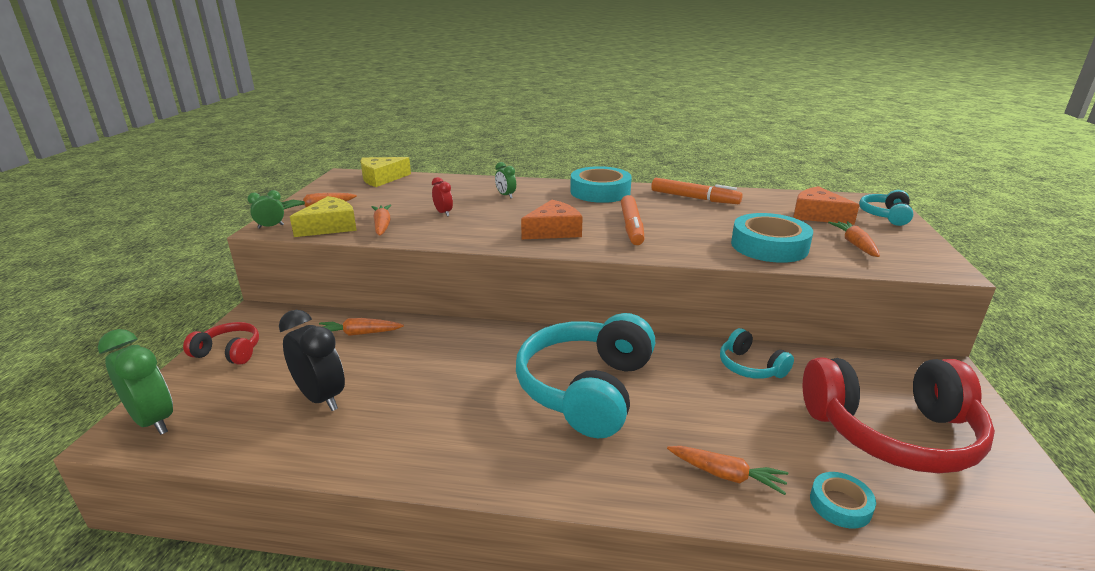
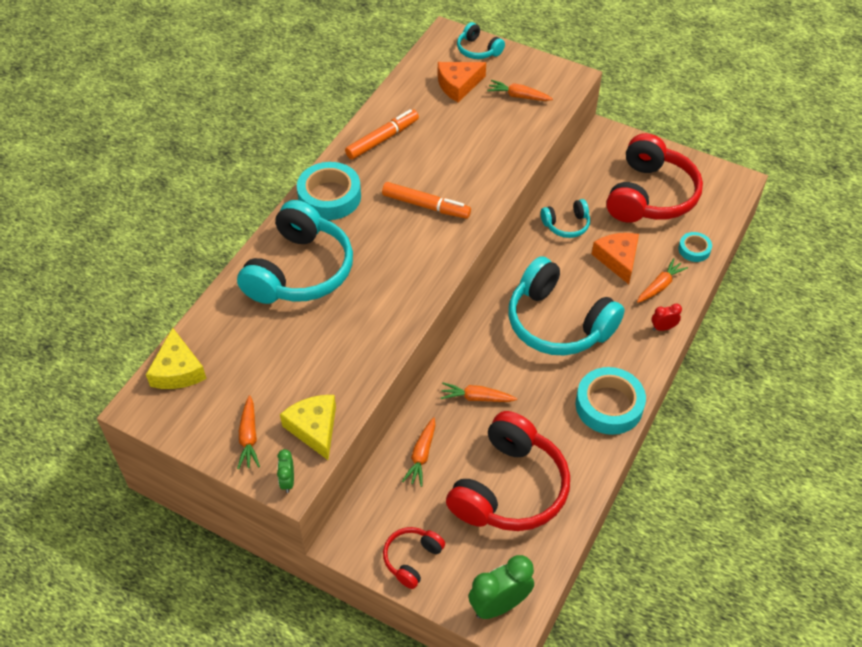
camera: 70 degrees left, 25 degrees up
(321, 398) = (509, 488): black clock -> red headphones
(382, 225) = (333, 384): orange carrot -> orange carrot (476, 398)
(443, 213) = (324, 330): red clock -> red clock (663, 328)
(505, 195) = (300, 271): green clock -> turquoise headphones
(554, 231) = (409, 259): orange cheese -> orange cheese (618, 259)
(769, 246) = (500, 142): turquoise tape -> turquoise tape (609, 405)

